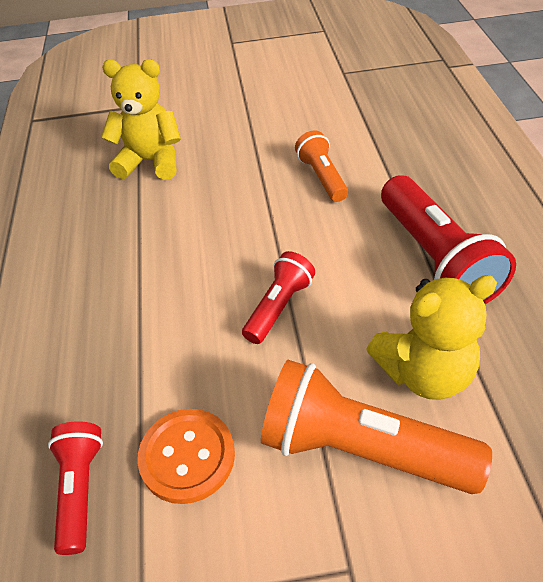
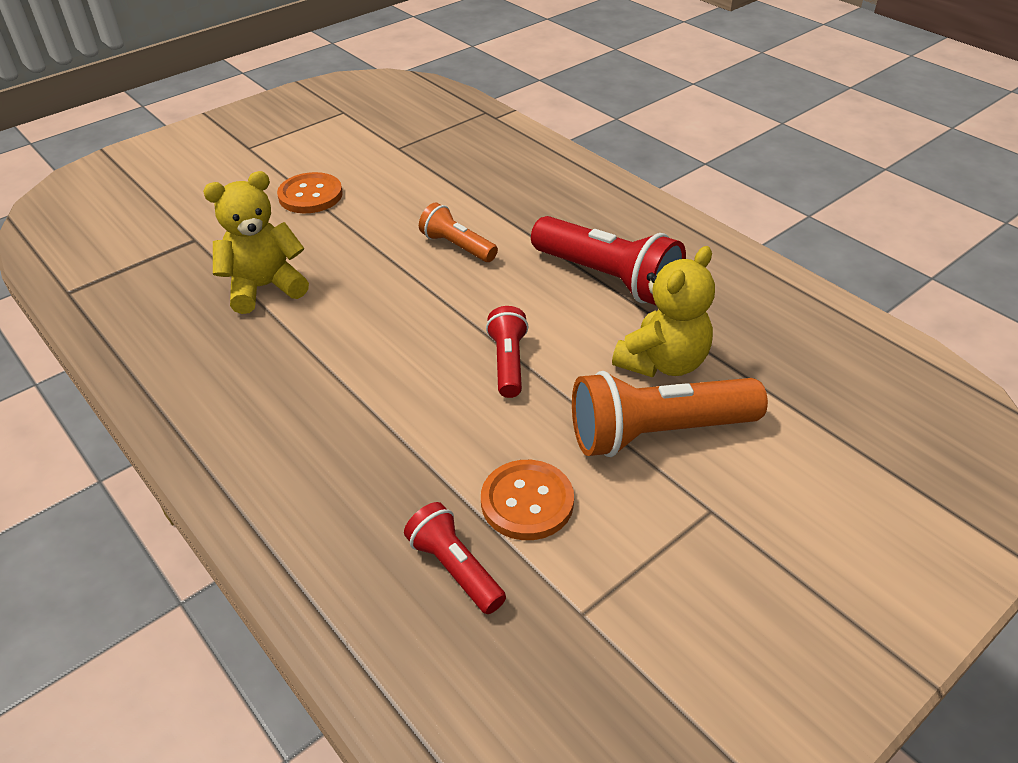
camera: 35 degrees left, 5 degrees down
(244, 94) = (310, 195): none -> orange button

